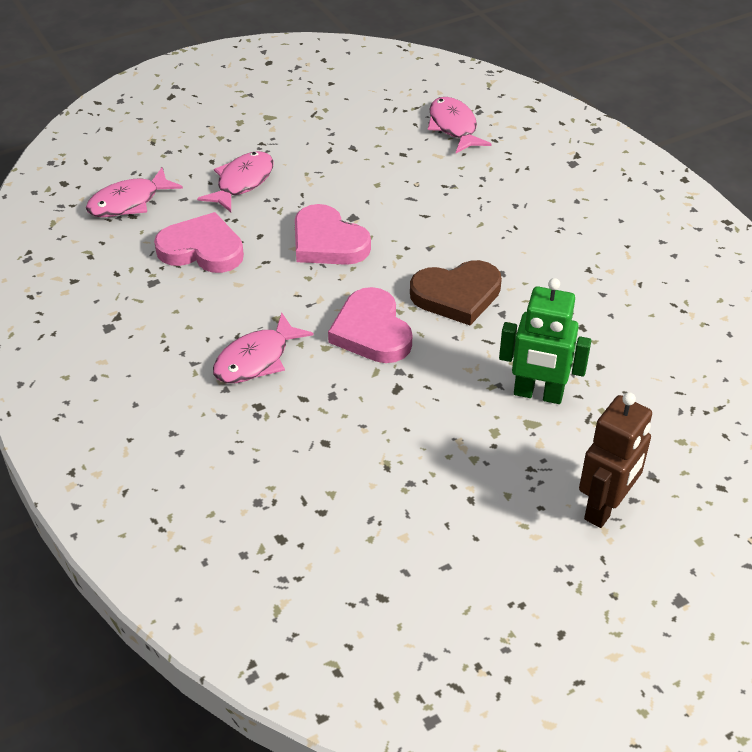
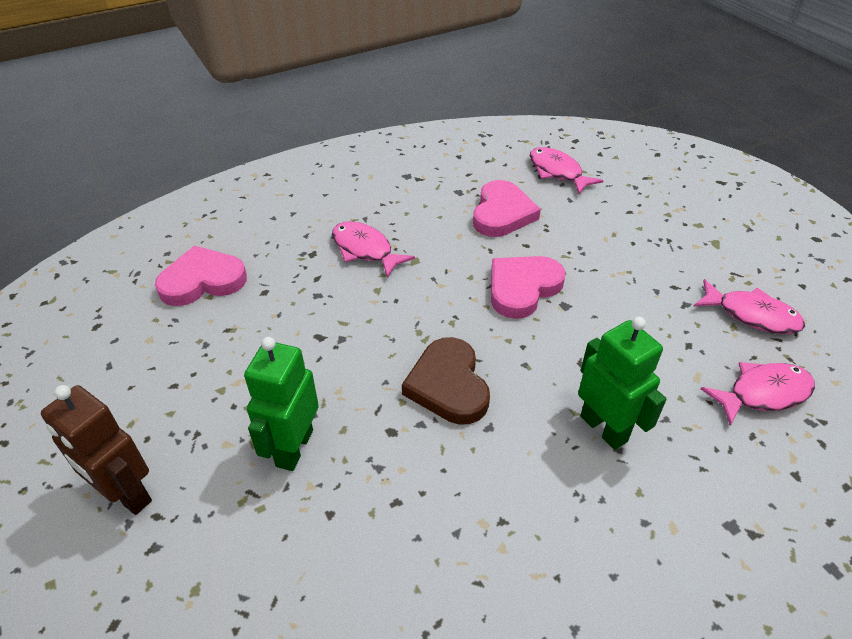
camera: 90 degrees right, 0 degrees up
(242, 182) = (601, 231): pink fish -> pink fish (751, 315)
(371, 331) = (396, 319): pink heart -> pink heart (202, 281)
(495, 210) = (604, 428): none -> green robot

